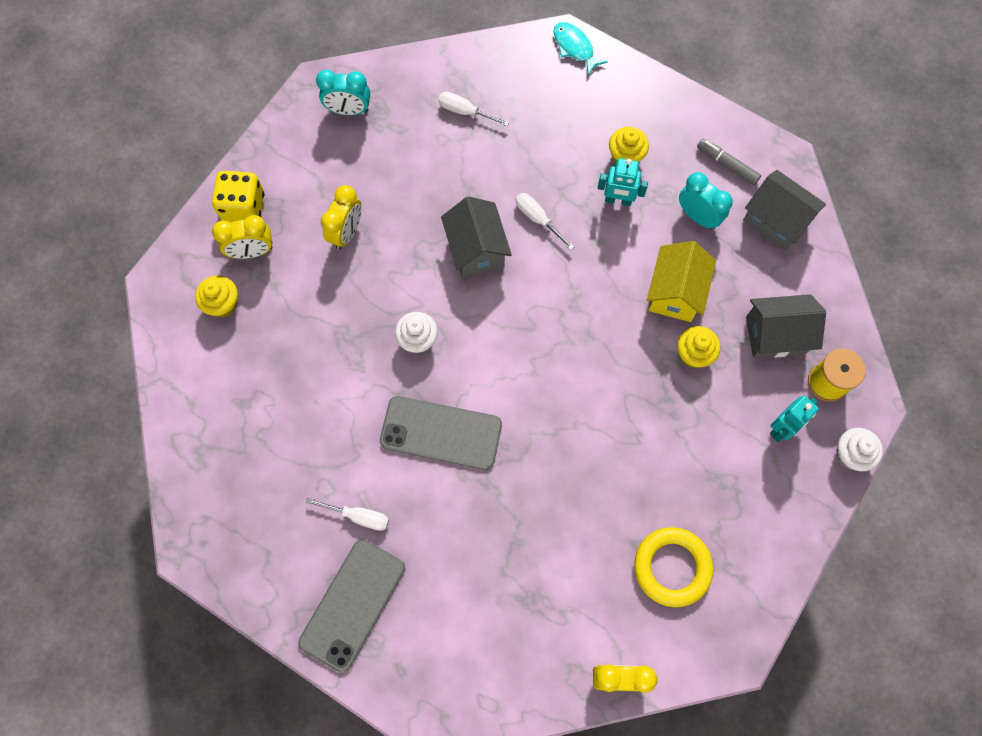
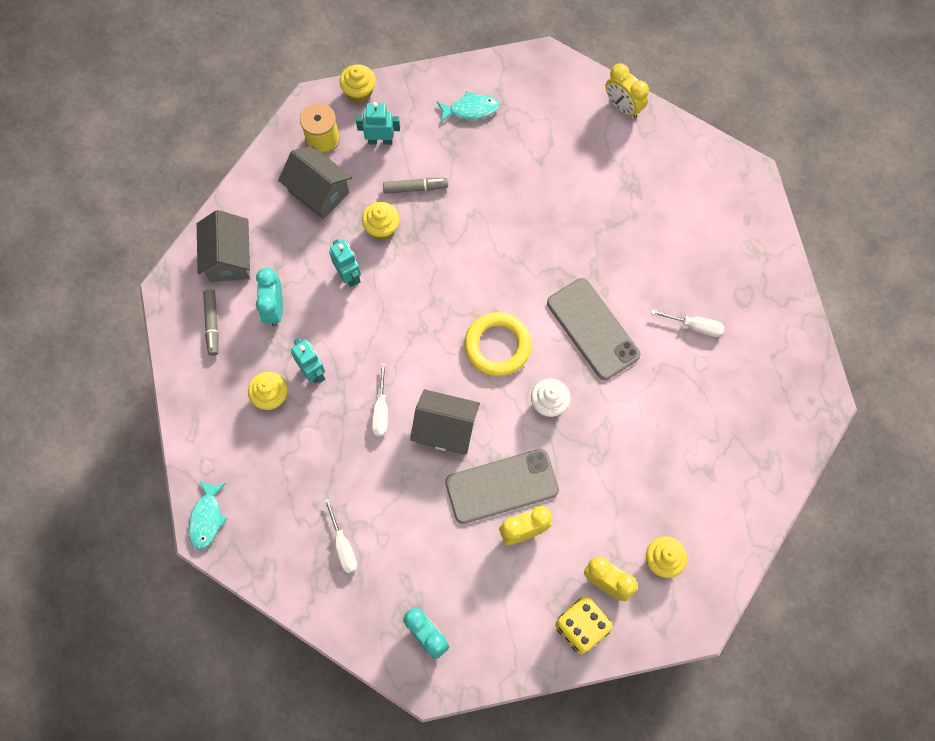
camera: 135 degrees left, 0 degrees up
(352, 604) = (744, 279): grey phone -> grey phone (501, 486)
(358, 516) = (694, 326): white screwdriver -> white screwdriver turned 135 degrees clockwise
(476, 249) = (445, 429): grey house -> grey house turned 75 degrees clockwise
(672, 567) = (532, 130): yellow ring -> yellow ring (497, 346)
(675, 292) = (348, 275): yellow house -> turquoise robot
(707, 414) = (415, 188): none -> grey marker
(744, 533) = (470, 109): none -> turquoise fish
(851, 454) = (359, 92): white cupcake -> yellow cupcake

